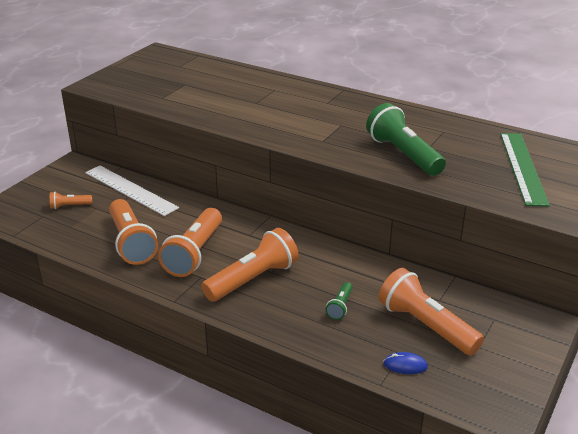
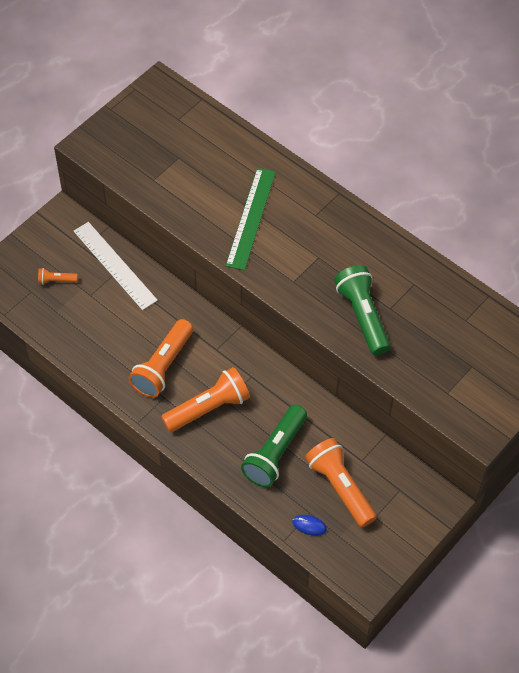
camera: 10 degrees right, 25 degrees up
(131, 243) = (109, 343): orange flashlight -> none
(340, 307) = (275, 454): green flashlight -> green flashlight, size x2.14
(522, 167) = (465, 354): green ruler -> green ruler (251, 218)

